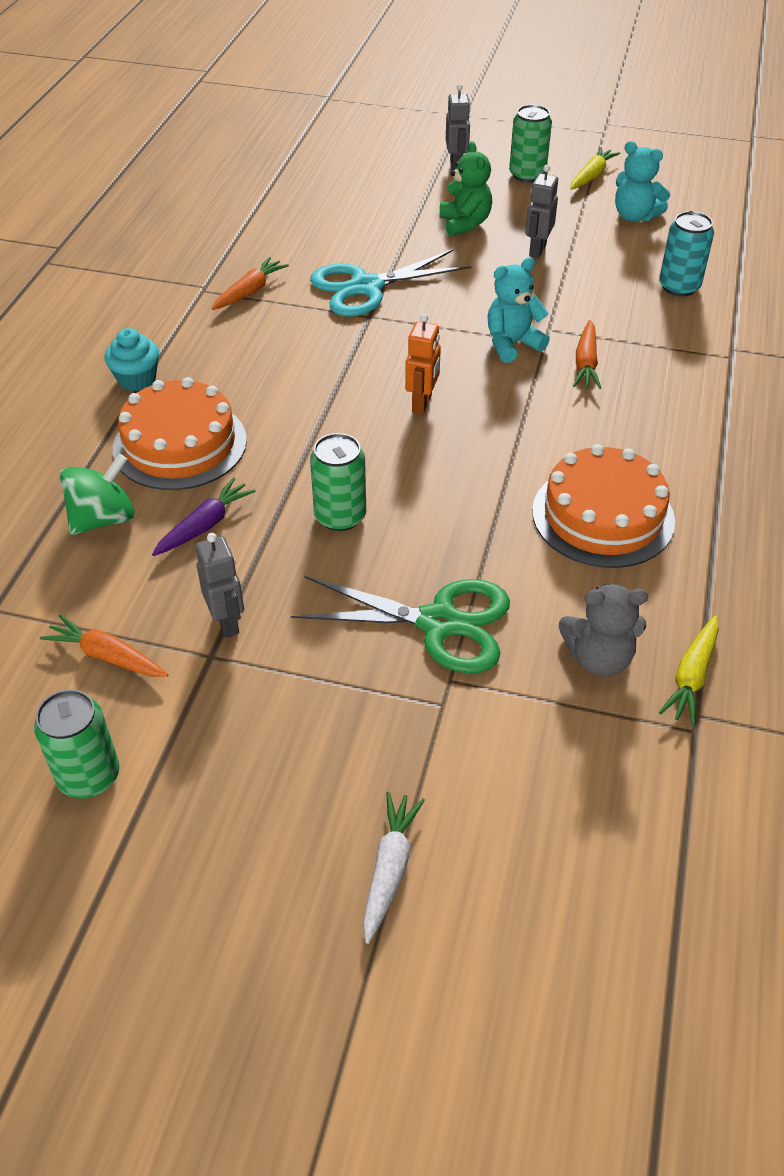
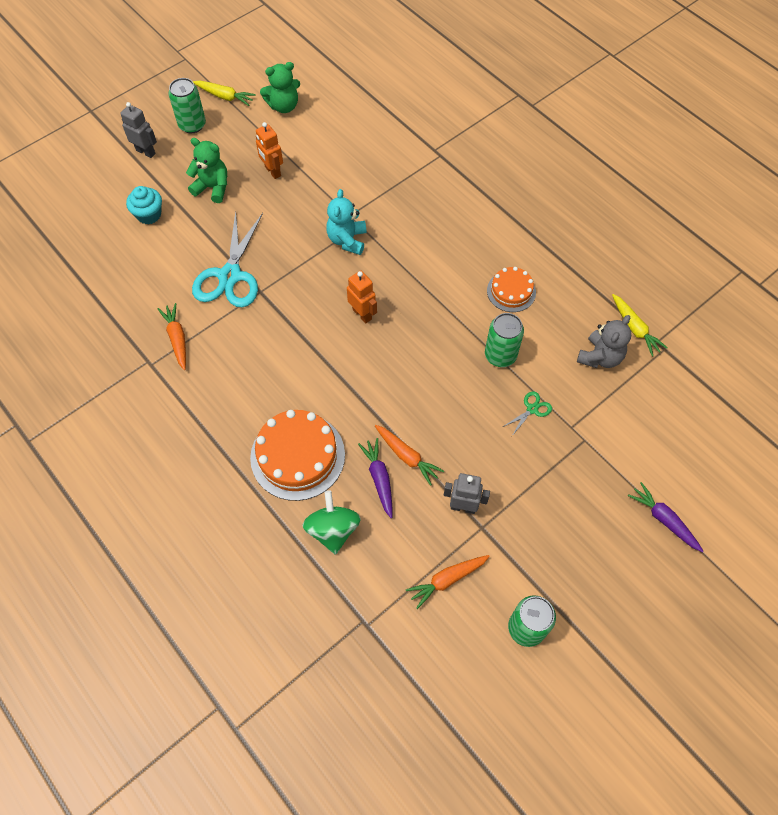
camera: 55 degrees left, 15 degrees up
(137, 379) = (214, 448): turquoise cupcake -> turquoise cupcake (149, 215)
(340, 516) = (423, 408): green can -> green can (500, 355)
(390, 869) = (664, 519): white carrot -> purple carrot
(438, 623) = (532, 409): green scissors -> green scissors, size x0.43
(537, 250) = (272, 171): grey robot -> orange robot
(586, 363) = (392, 219): orange carrot -> orange carrot (407, 456)
(591, 176) = (225, 96): yellow carrot -> yellow carrot turned 135 degrees clockwise
(603, 516) = (511, 291): orange cake -> orange cake, size x0.57
(634, 216) = (284, 106): turquoise teddy bear -> green teddy bear
(679, 287) = (365, 134): turquoise can -> none

